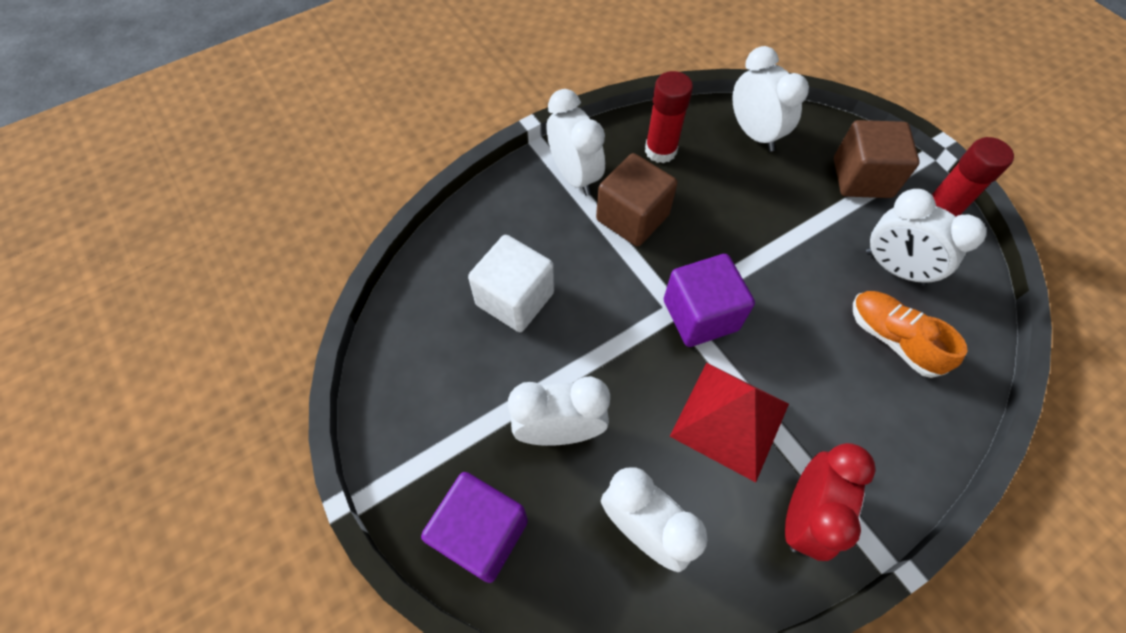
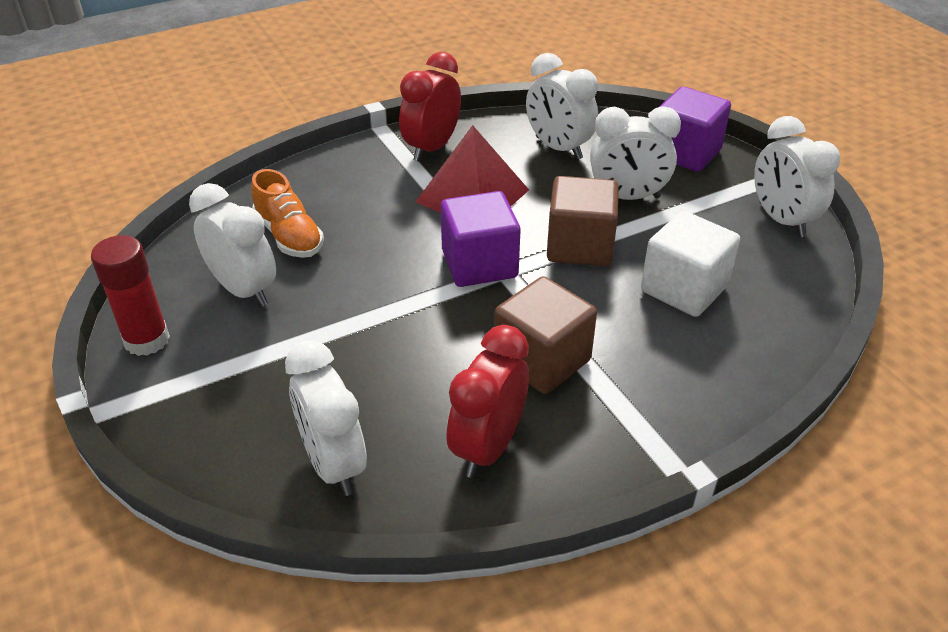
camera: 175 degrees left, 20 degrees down
(574, 176) = (620, 418): white clock -> white clock (781, 220)
(660, 150) = (488, 447): red glue stick -> red clock
(862, 178) = (212, 389): brown cube -> brown cube (579, 246)

